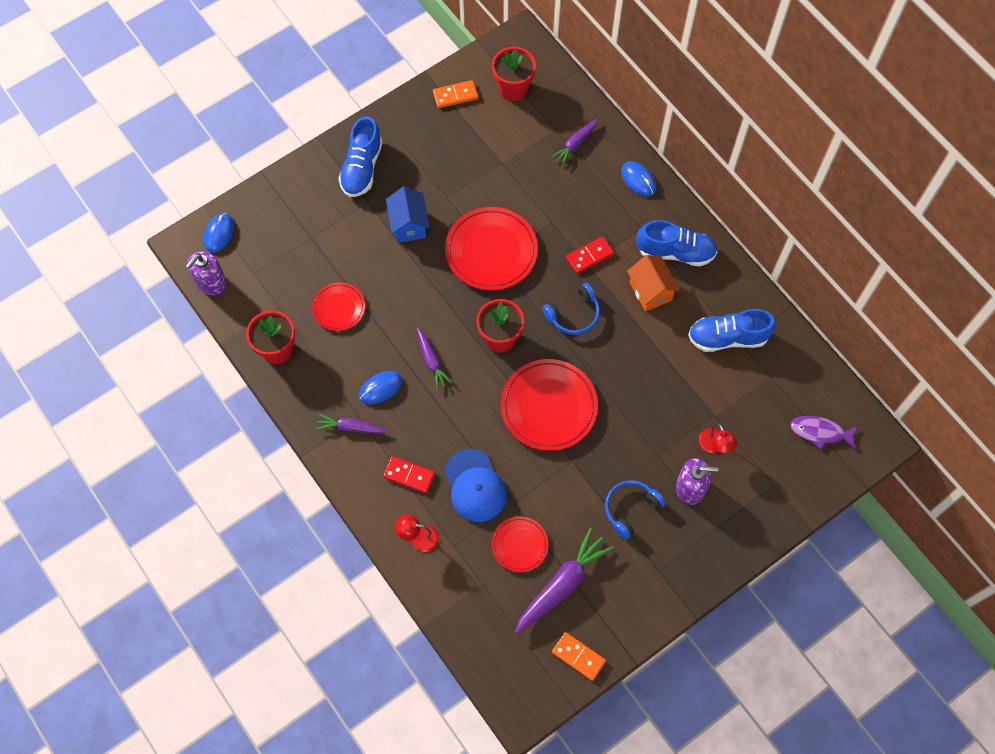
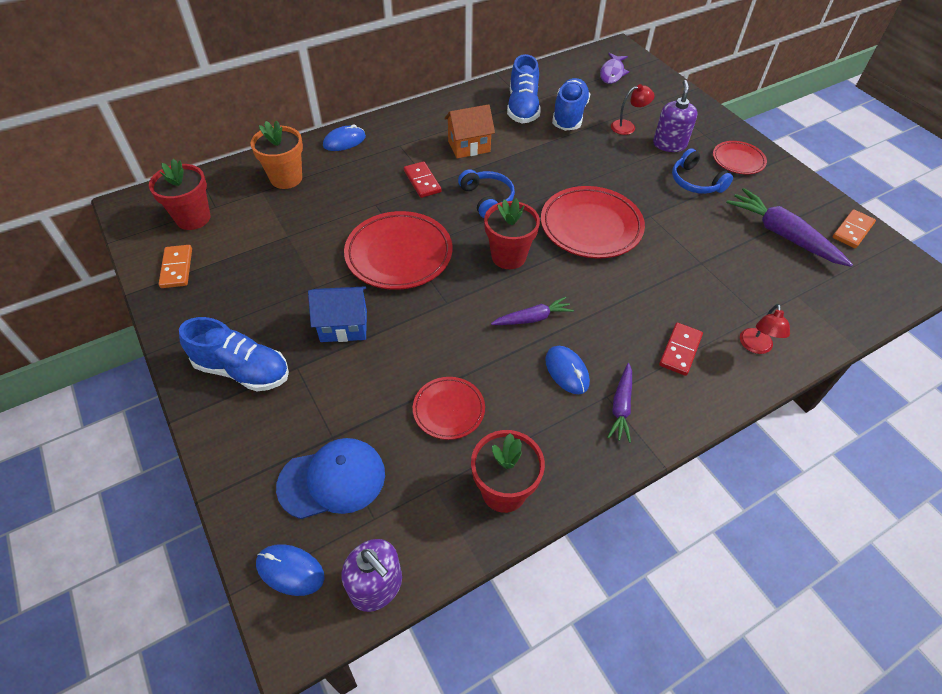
camera: 85 degrees left, 15 degrees down
(475, 486) = (686, 292): blue cap -> blue cap (332, 480)
(519, 545) = (747, 262): red plate -> red plate (738, 160)
(575, 144) = (286, 178): purple carrot -> orange flower pot
(675, 252) = (430, 127): blue shoe -> blue shoe (569, 115)

